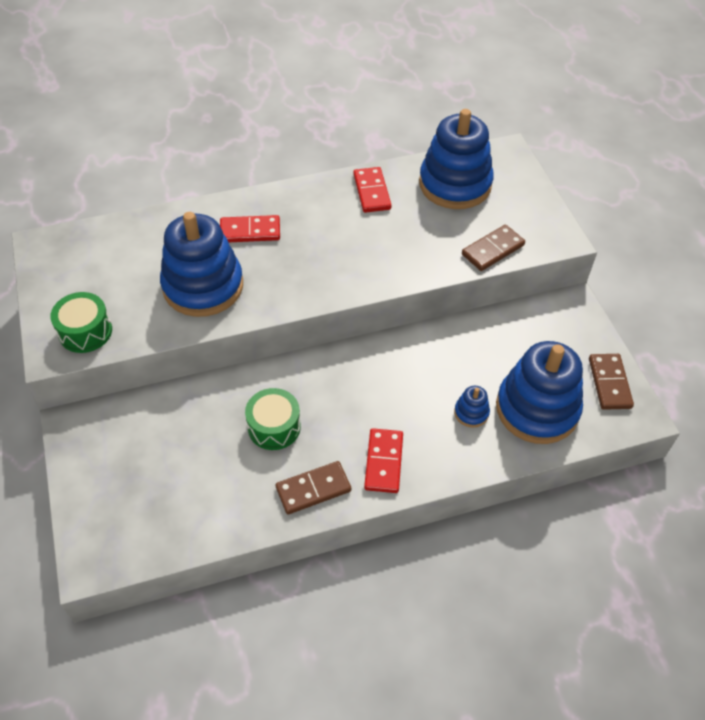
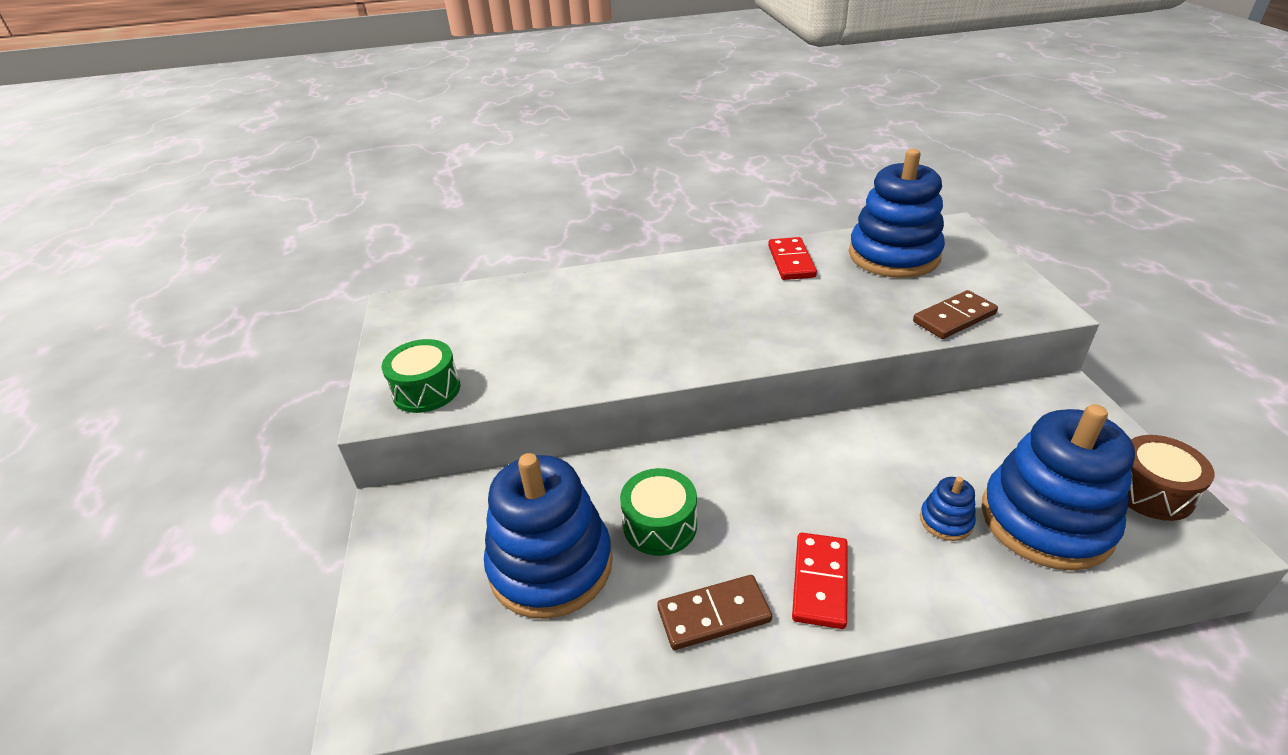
camera: 10 degrees right, 15 degrees down
(203, 286) = (580, 347): blue stacking toy -> blue stacking toy (551, 565)
(250, 231) = (643, 296): red domino -> none
(609, 383) = (1151, 491): brown domino -> brown drum

